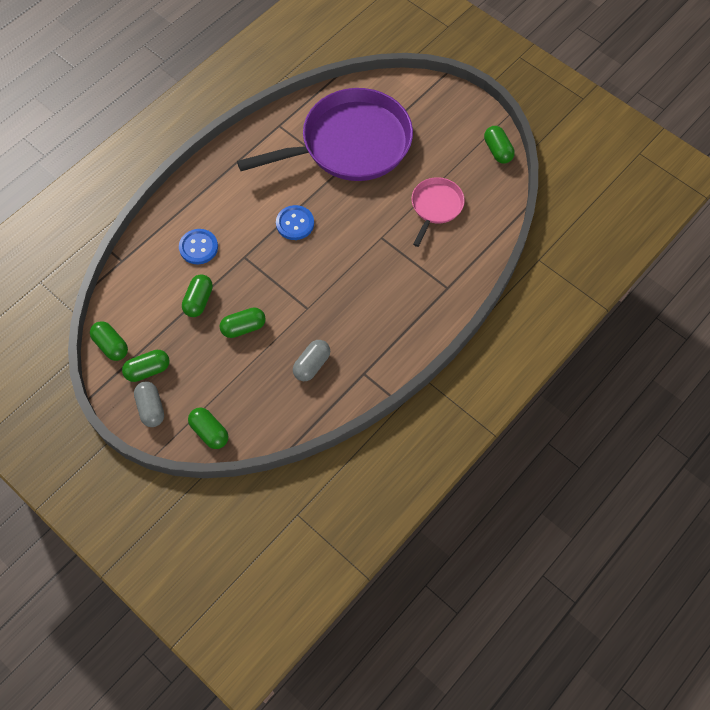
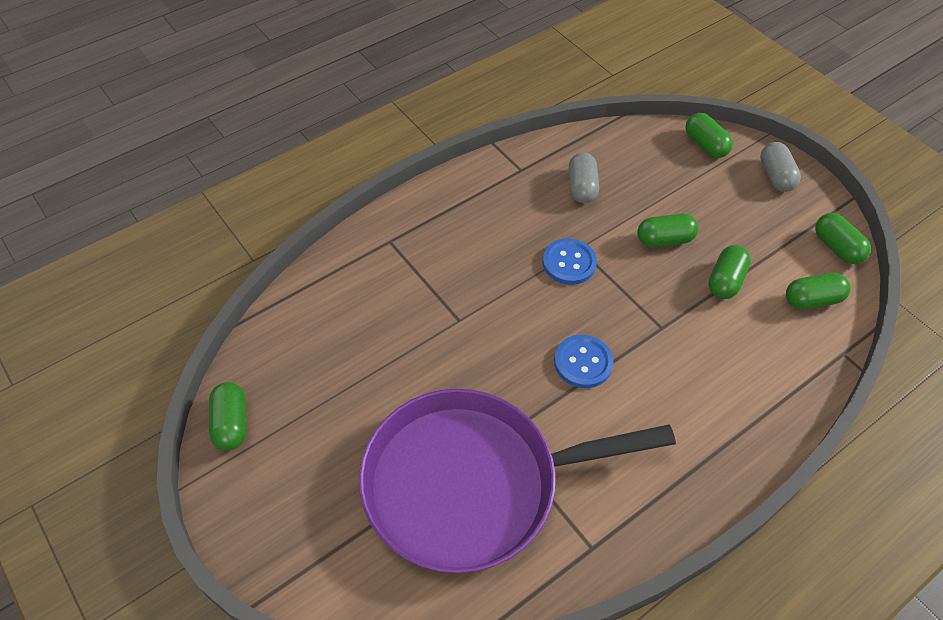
camera: 170 degrees left, 10 degrees down
(148, 370) = (784, 214): green capsule -> green capsule (812, 300)
(198, 247) = (729, 352): blue button -> blue button (569, 263)
(312, 365) = (581, 187): grey capsule -> grey capsule turned 45 degrees counterclockwise
(436, 206) = (365, 350): pink pan -> none

